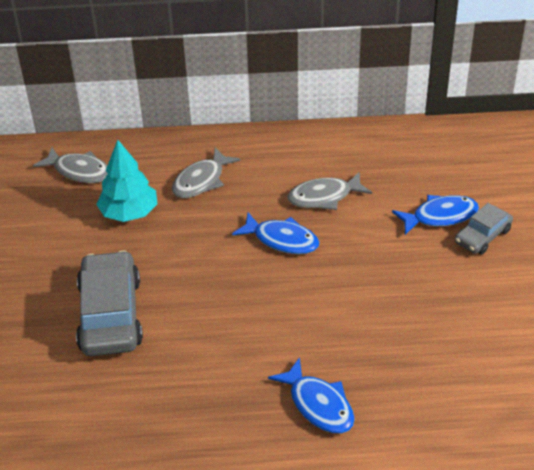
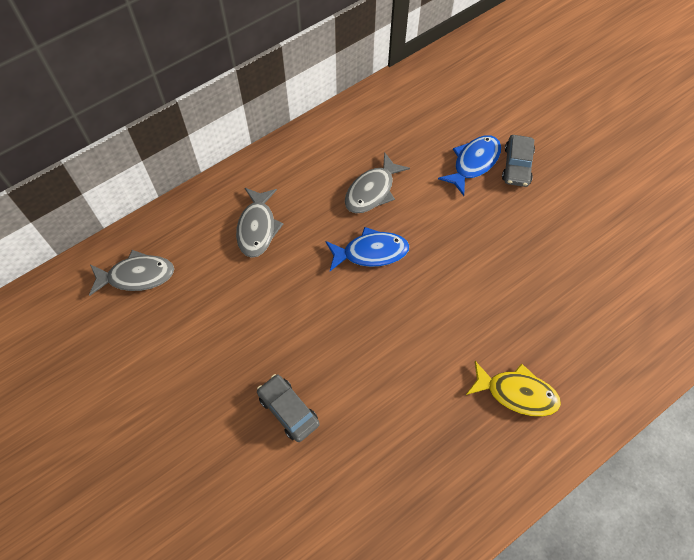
camera: 35 degrees left, 20 degrees up
(110, 315) = (288, 410): grey car -> grey car, size x0.56
(129, 213) = (220, 296): turquoise tree -> none
(318, 404) = (517, 393): blue fish -> yellow fish

